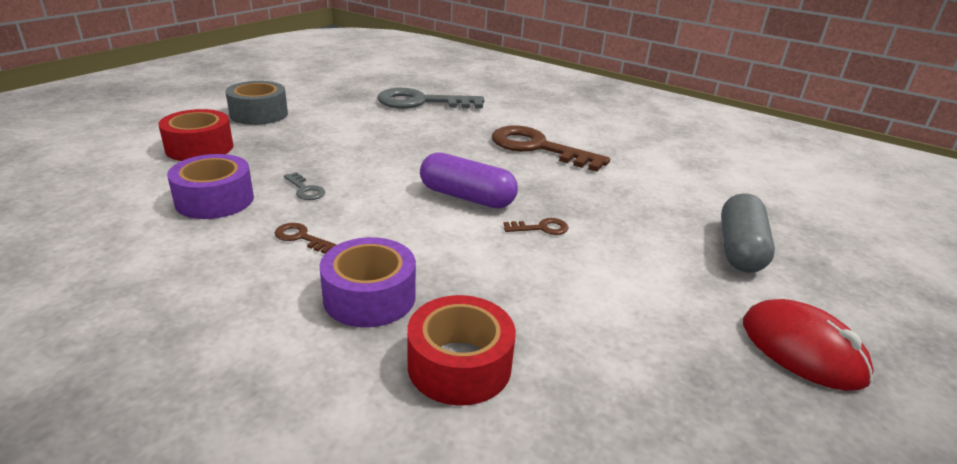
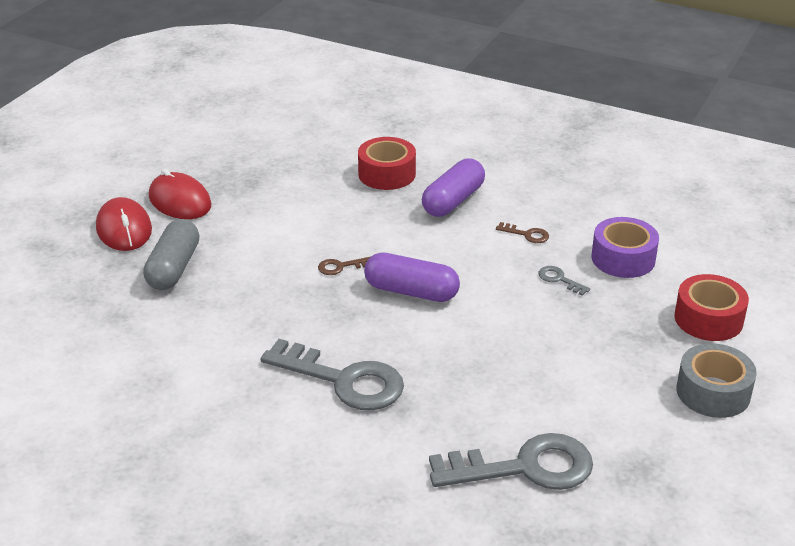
camera: 175 degrees right, 5 degrees up
(369, 297) = (453, 201): purple tape -> purple capsule
(538, 148) = (343, 380): brown key -> grey key
(849, 309) = (124, 229): none -> red mouse

